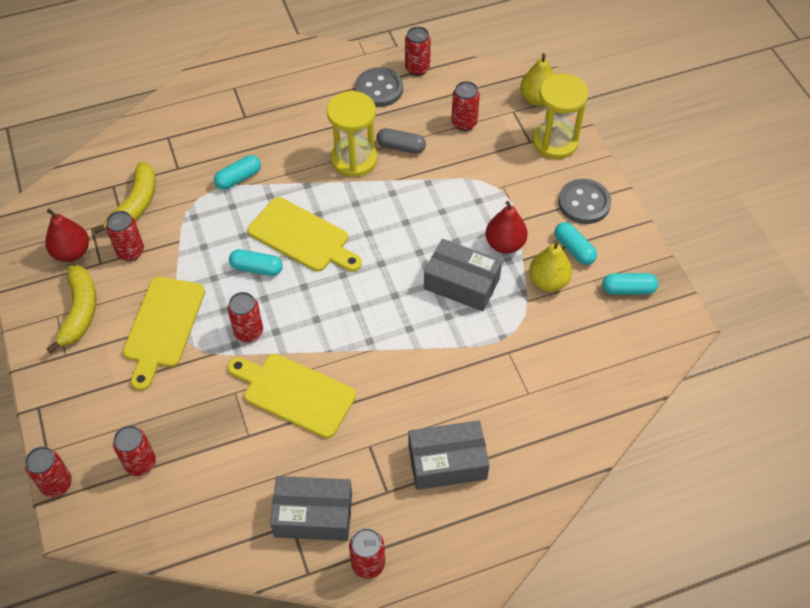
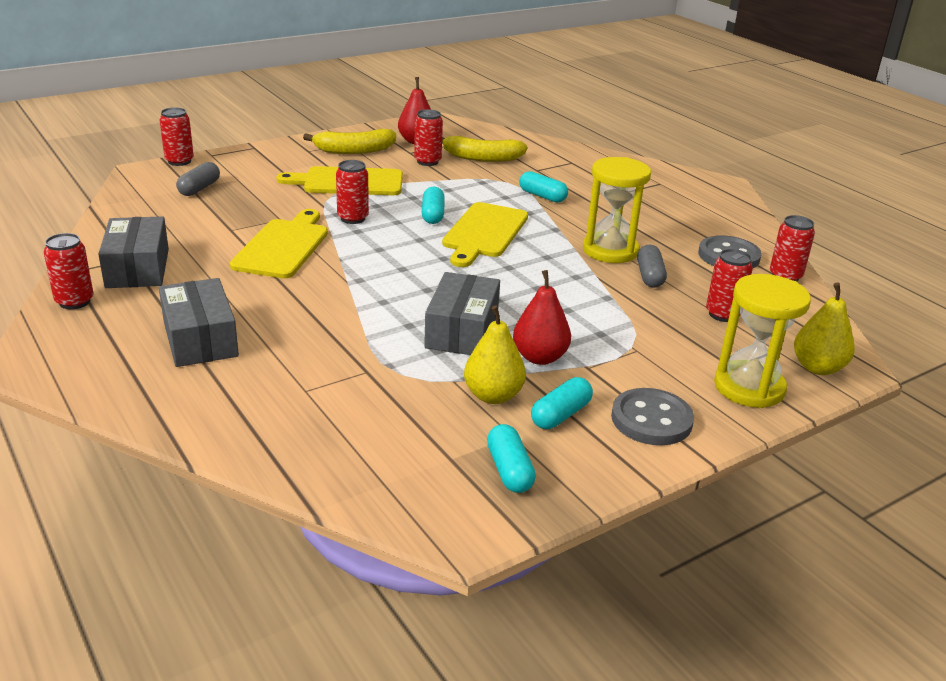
camera: 75 degrees right, 25 degrees down
(140, 463) = (199, 188): red can -> grey capsule

